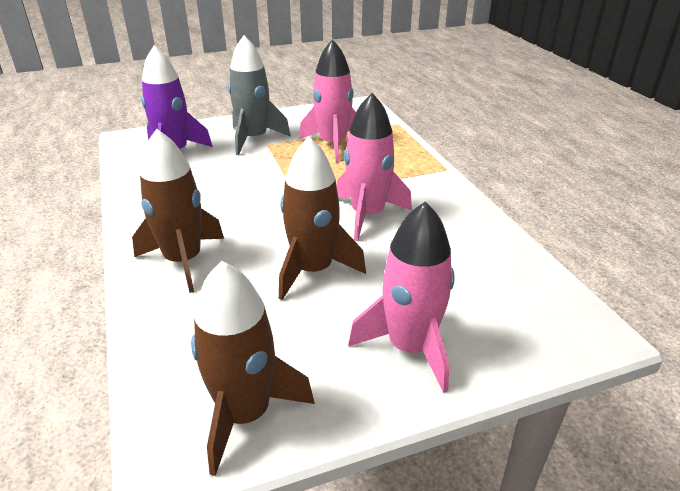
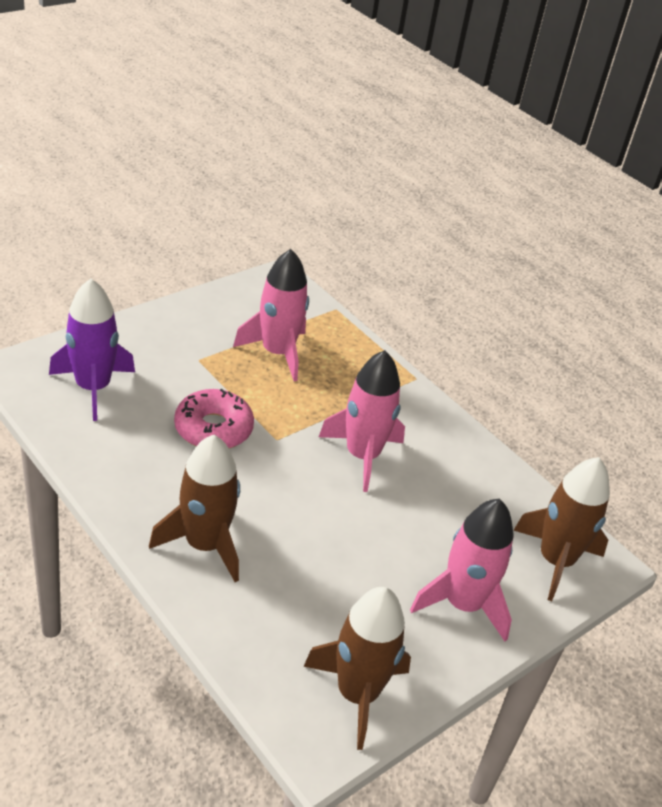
camera: 25 degrees left, 5 degrees up
(248, 185) = (213, 429): none -> pink donut
(254, 139) = (178, 352): grey rocket -> none
(313, 270) = (341, 535): brown rocket -> brown rocket (555, 561)

